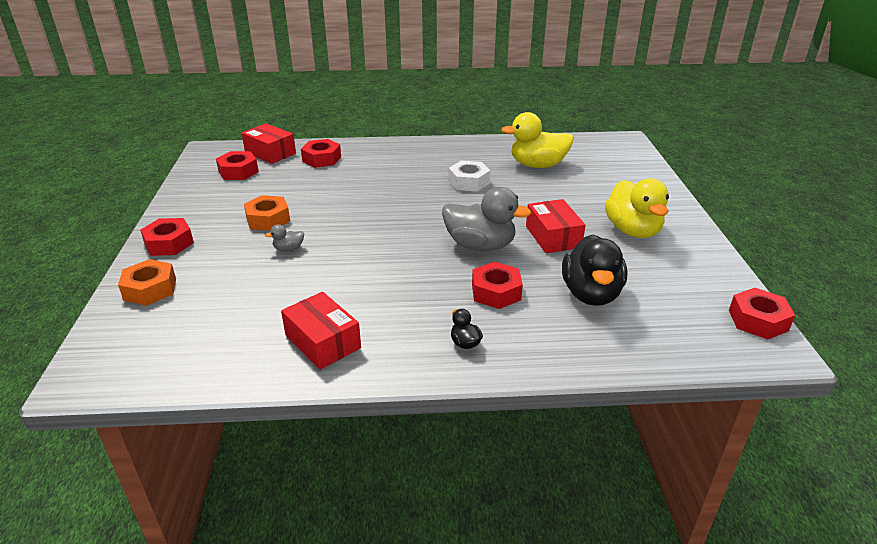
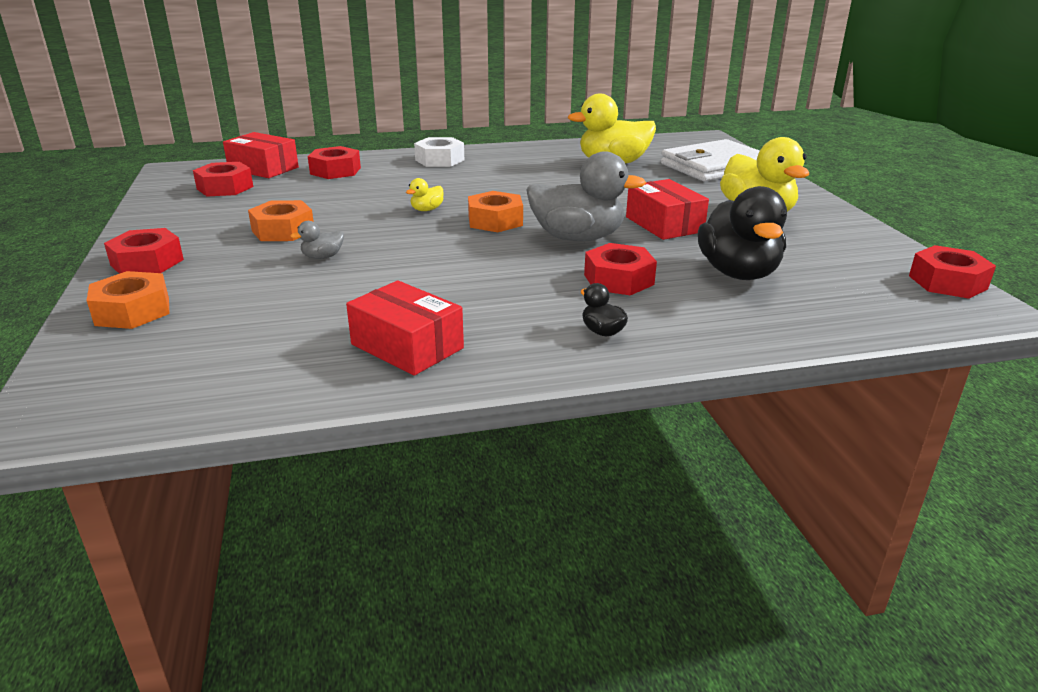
camera: 10 degrees left, 5 degrees down
(377, 206) = (427, 210): none -> yellow duck
(424, 222) = (495, 221): none -> orange nut
(469, 182) = (536, 182): white nut -> white nut (439, 160)
(619, 175) = (714, 166): none -> white wallet

